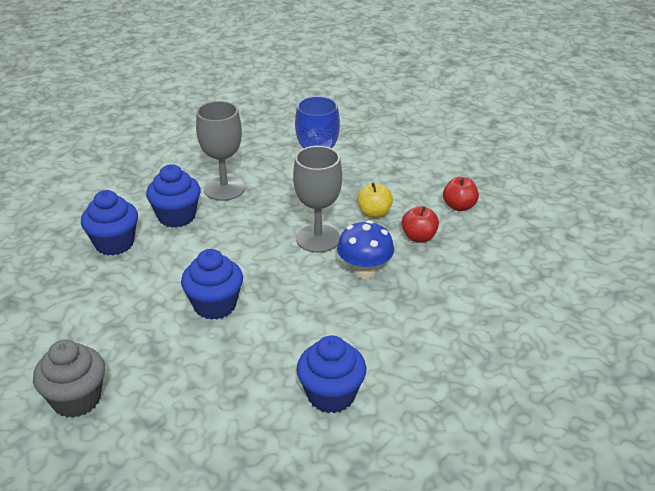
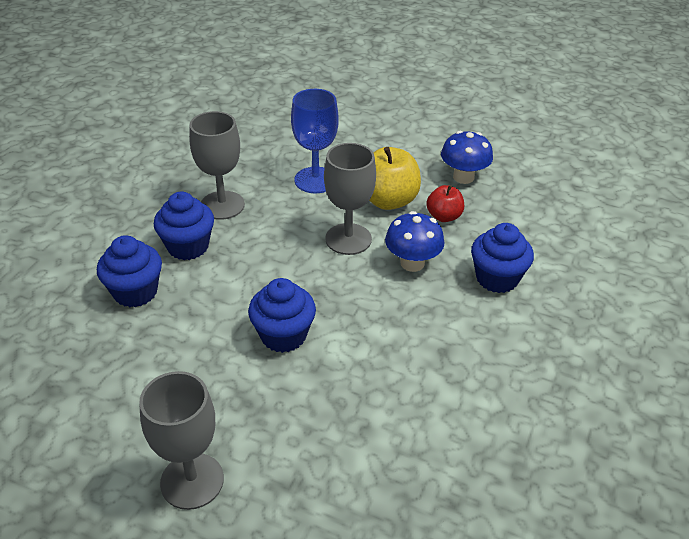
camera: 20 degrees left, 5 degrees up
(76, 399) = (192, 481): grey cupcake -> grey goblet
(331, 395) = (452, 401): blue cupcake -> blue cupcake (497, 278)
(374, 213) = (388, 200): yellow apple -> yellow apple, size x1.72
(459, 206) = (463, 177): red apple -> blue mushroom

